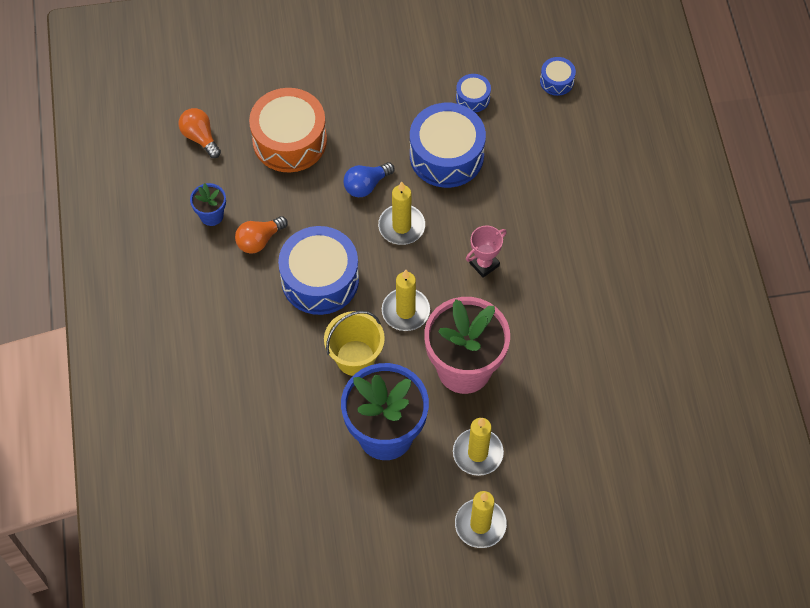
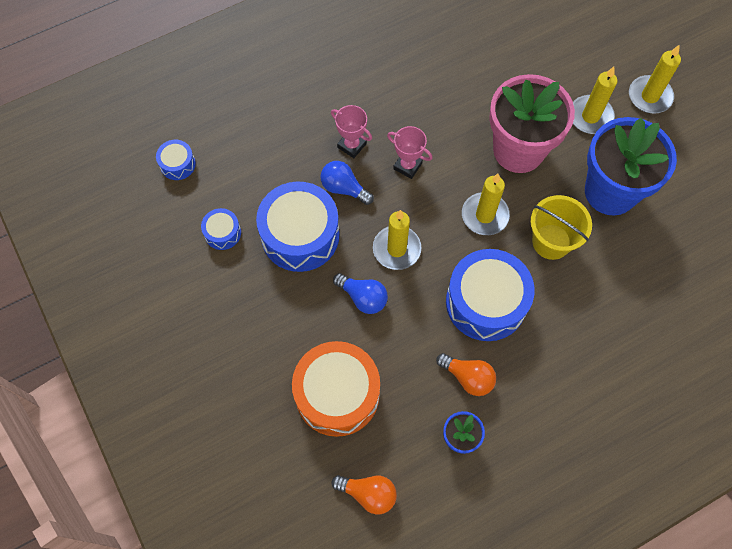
camera: 110 degrees left, 5 degrees up
(200, 137) = (368, 494): orange light bulb -> orange light bulb turned 105 degrees counterclockwise
(481, 204) = (344, 188): none -> blue light bulb
(524, 224) = (352, 145): none -> pink trophy

